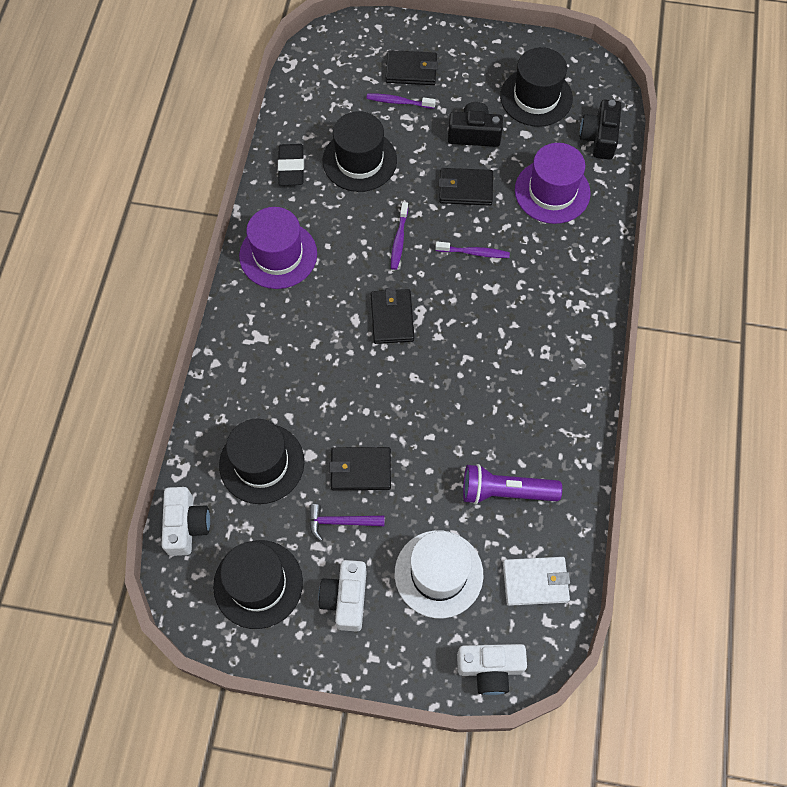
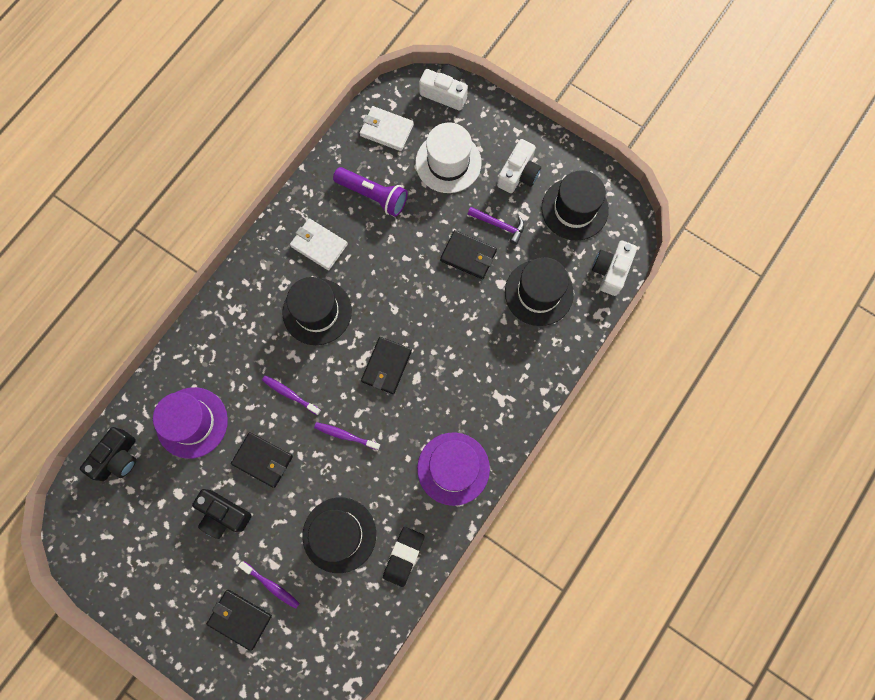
camera: 155 degrees left, 10 degrees up
(399, 240) = (345, 435): purple toothbrush -> purple toothbrush turned 105 degrees counterclockwise
(533, 408) = (319, 245): none -> white wallet
(536, 97) = (144, 529): black hat -> black hat (317, 311)

